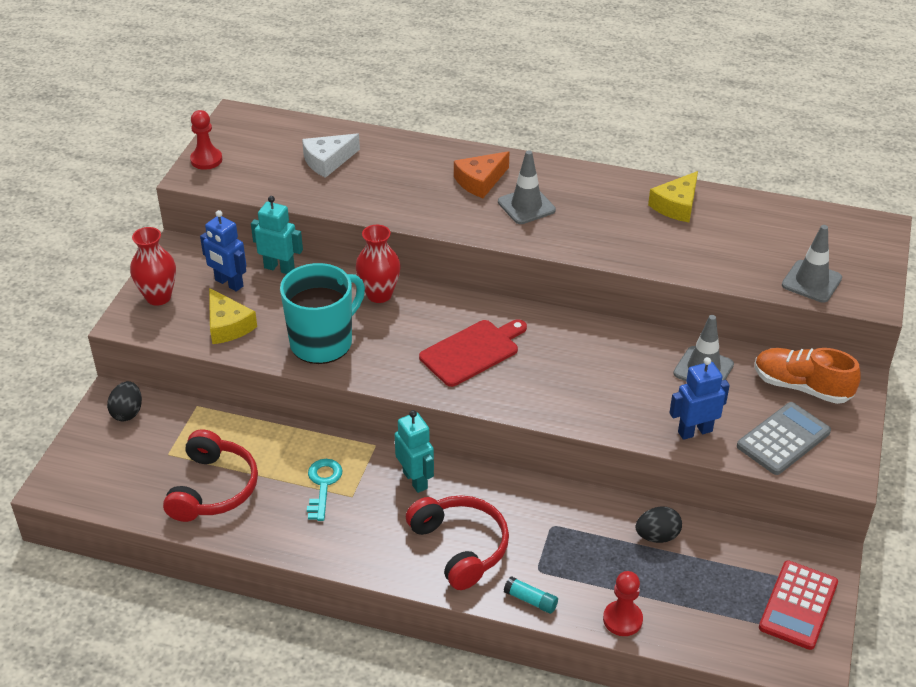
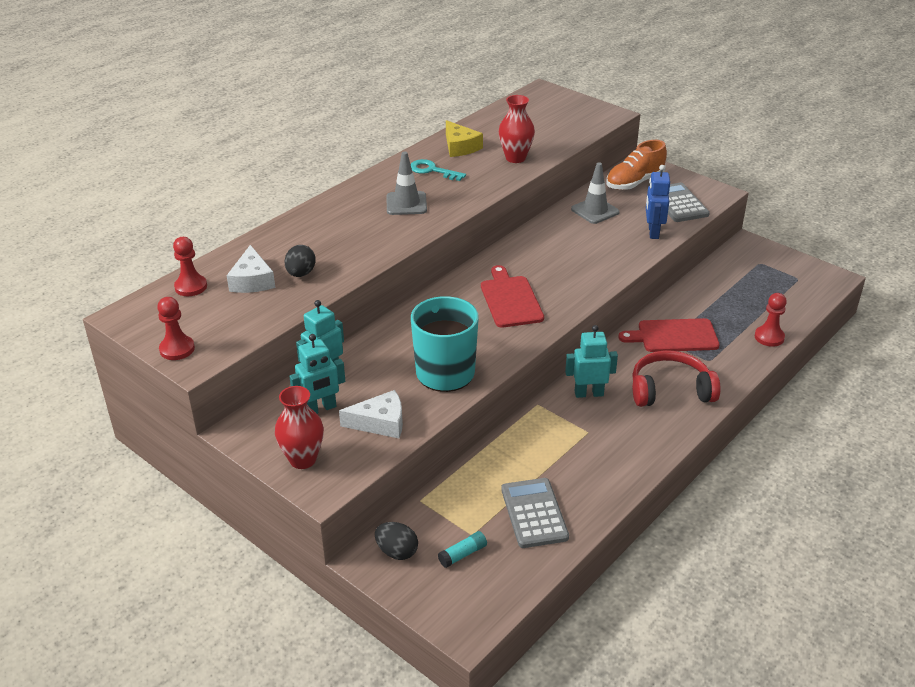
camera: 65 degrees left, 5 degrees down
(213, 488) = (534, 513): red headphones -> grey calculator
(228, 325) = (380, 423): yellow cheese -> white cheese
(229, 283) = (320, 409): blue robot -> turquoise robot
(297, 132) = (191, 287): none -> red pawn
(323, 485) = (566, 445): turquoise key -> turquoise key (432, 170)
(379, 294) = (406, 327): red vase -> red vase (515, 158)
(480, 181) = (355, 215): orange cheese -> none
(530, 600) = (736, 372): turquoise glue stick -> turquoise glue stick (462, 554)
(565, 527) = (674, 336): none -> red cutting board
(657, 536) = (701, 300): black egg -> black egg (301, 274)
(798, 605) = (783, 266): red calculator -> none
(811, 282) = (578, 126): grey traffic cone -> none

